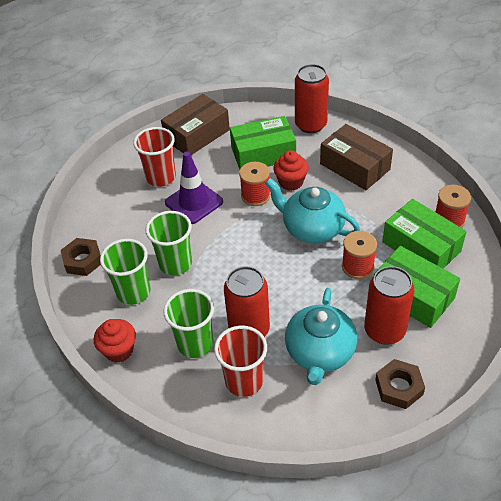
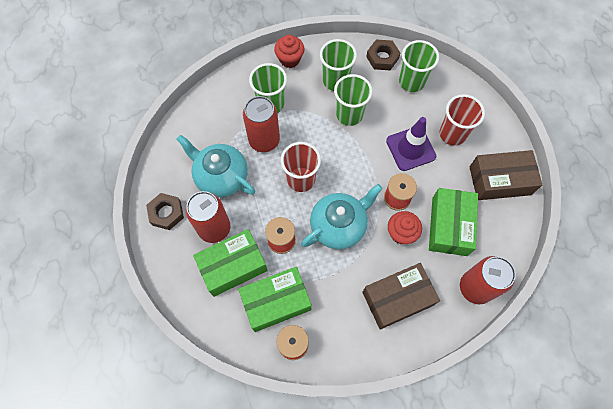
camera: 110 degrees right, 20 degrees up
(108, 226) = (411, 82): none -> green cup
(197, 135) = (500, 180): brown box -> brown box turned 75 degrees counterclockwise
(244, 381) = (225, 122): red cup -> red cup (301, 179)

